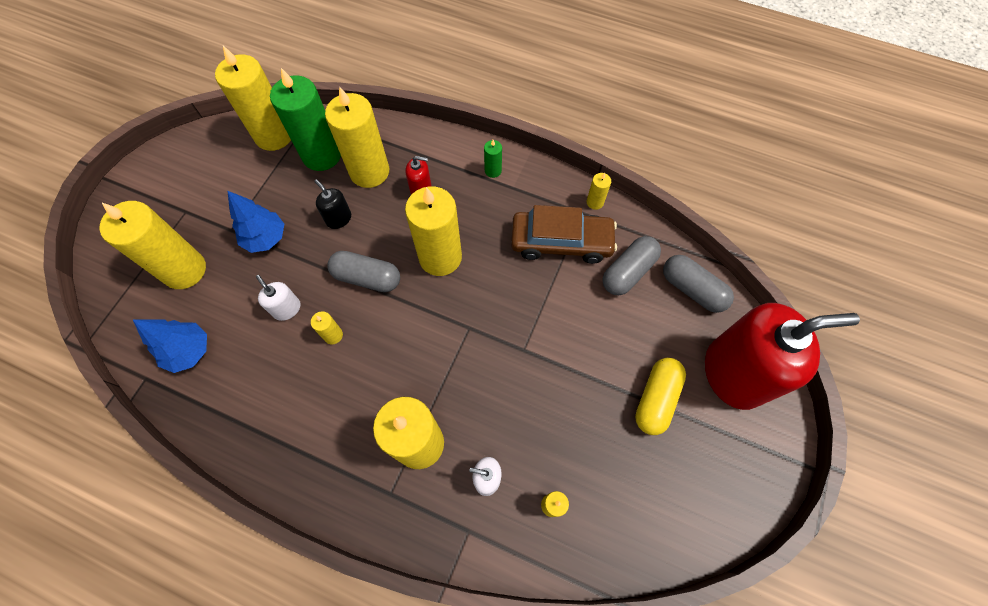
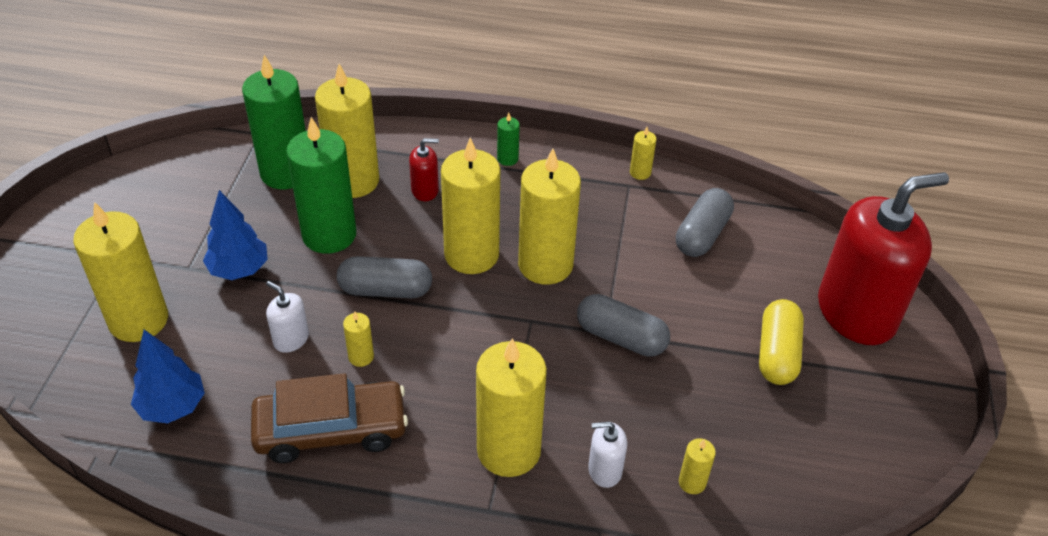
camera: 15 degrees left, 20 degrees down
(274, 135) = (216, 161): yellow candle -> yellow candle (545, 265)
(339, 219) = (329, 235): black soap dispenser -> green candle
(561, 242) = (614, 217): brown car -> brown car (331, 430)
(692, 289) = (781, 240): grey capsule -> grey capsule (621, 337)

